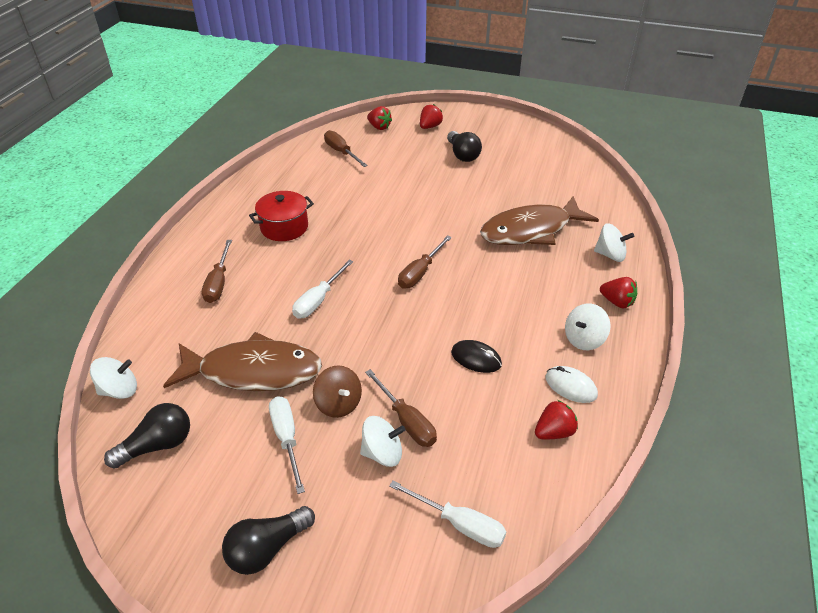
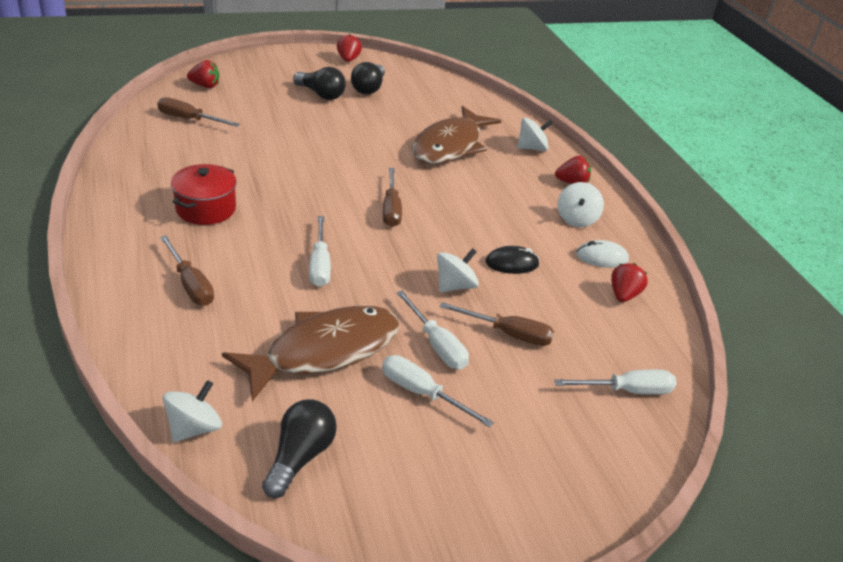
camera: 40 degrees left, 5 degrees down
(267, 549) = (503, 486): black light bulb -> black light bulb (368, 88)
(338, 404) = (436, 345): brown spinning top -> white screwdriver
(382, 453) = (516, 367): white spinning top -> white spinning top (455, 286)
(430, 127) = (260, 75): red strawberry -> red strawberry (348, 60)

